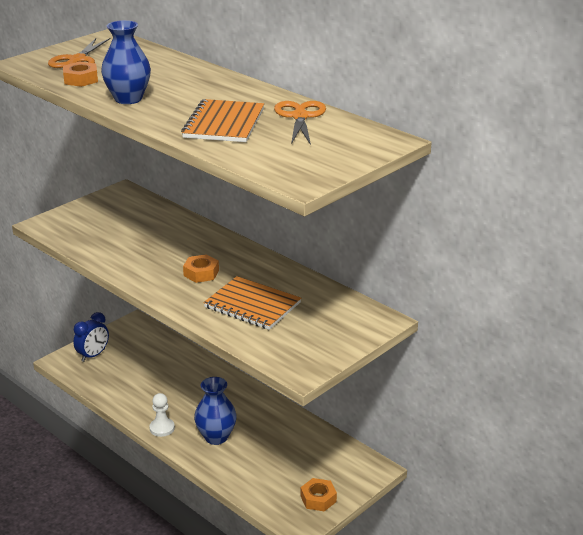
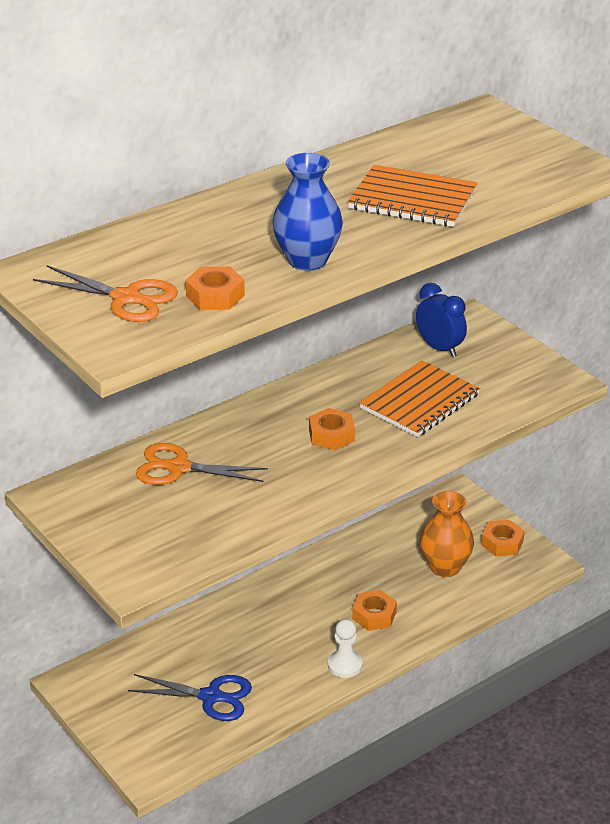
camera: 80 degrees left, 5 degrees up
(93, 355) = (146, 733): blue clock -> blue clock (439, 348)
(126, 375) = (211, 697): none -> blue scissors
(216, 437) = (374, 615): blue vase -> orange nut
(279, 468) = (445, 567): none -> orange vase
(300, 117) = (403, 153): orange scissors -> orange scissors (179, 468)

